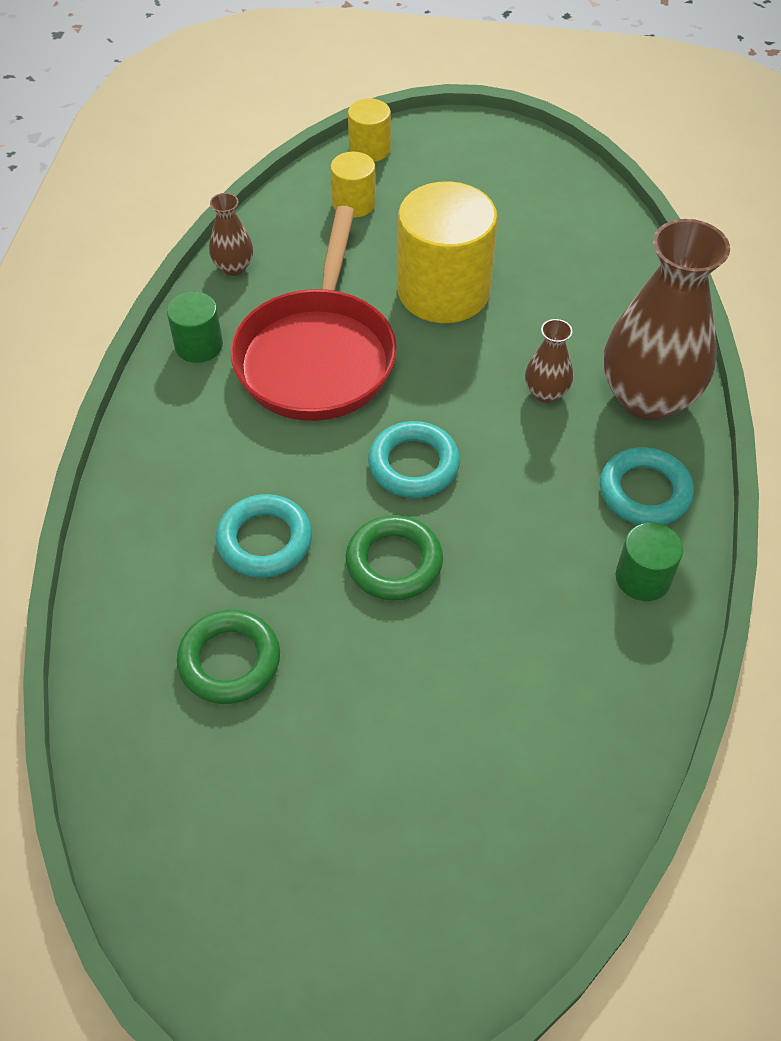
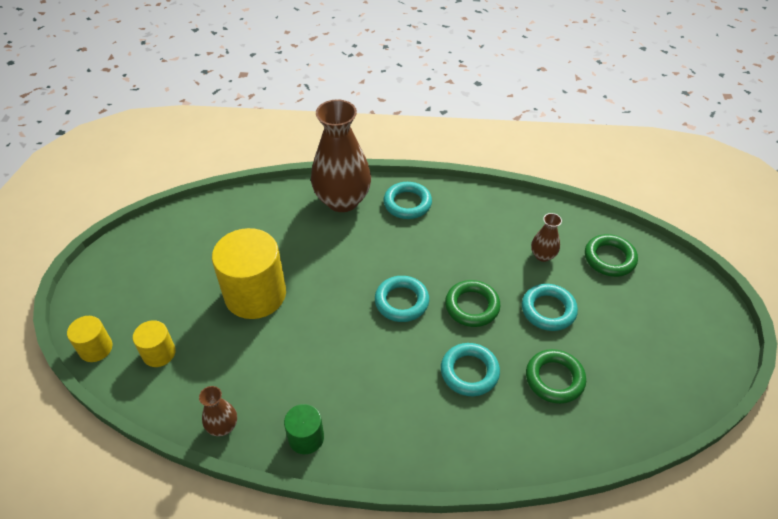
camera: 95 degrees left, 5 degrees down
(317, 356) = (315, 360): red pan -> none
(373, 682) = (548, 310): none -> turquoise ring
(494, 830) = (609, 258): none -> green ring
(546, 393) = (341, 243): brown vase -> brown vase (542, 255)
(643, 578) = (460, 205): green cylinder -> none

